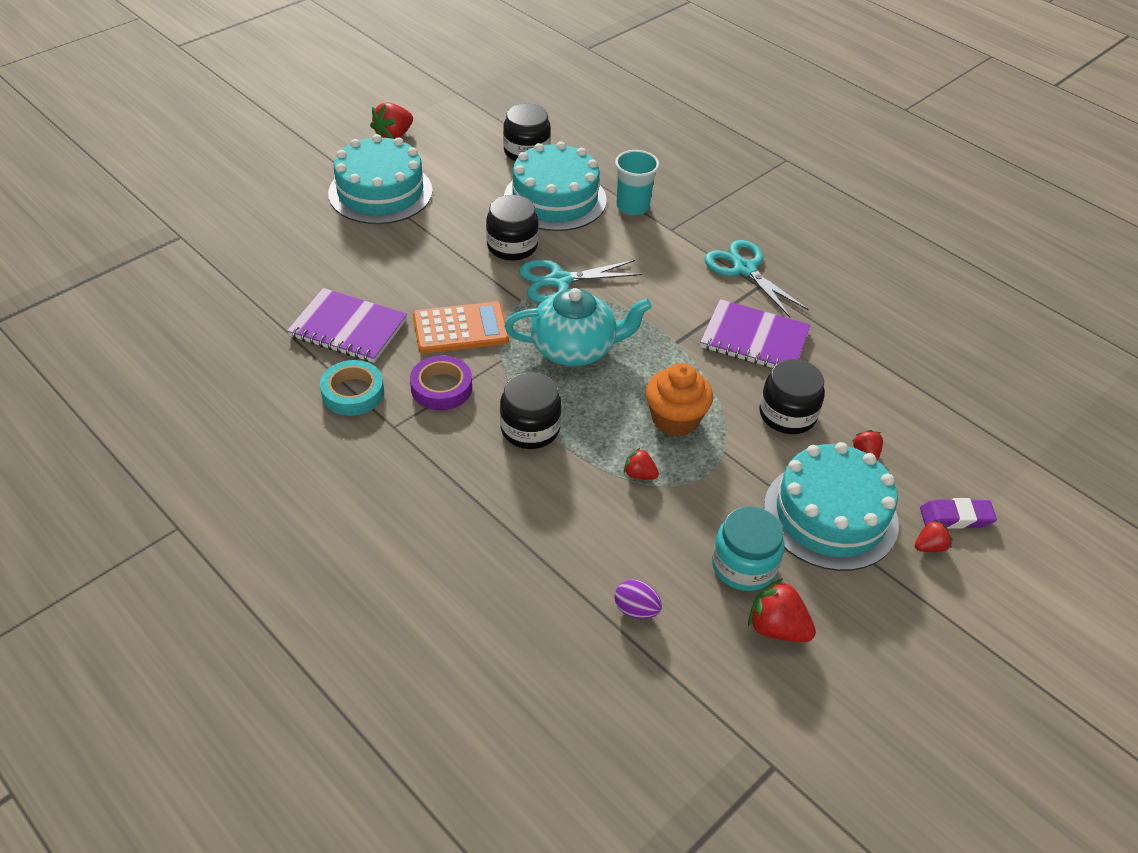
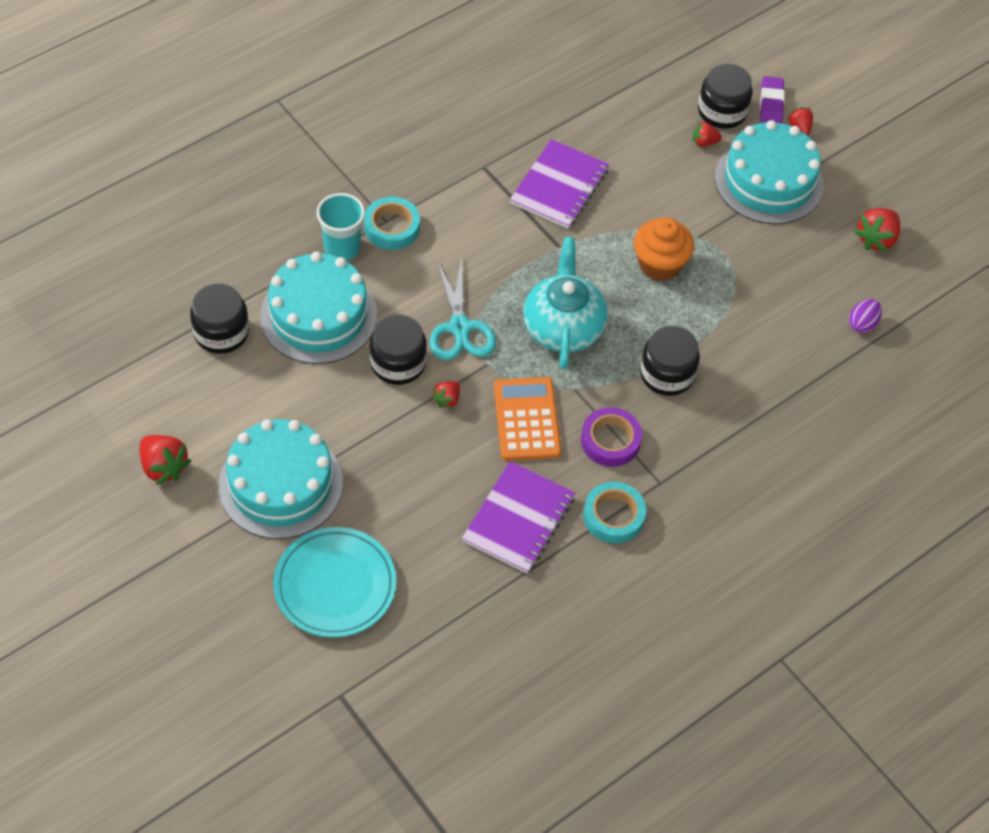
camera: 85 degrees left, 10 degrees up
(283, 226) = (335, 585): none -> turquoise plate
(639, 474) = (723, 300): red strawberry -> red strawberry (447, 400)
(664, 233) = (392, 227): none -> turquoise tape
(744, 269) = (457, 173): turquoise scissors -> none
(744, 566) = (819, 247): turquoise jar -> none
(787, 415) = (657, 183): black jar -> black jar (722, 111)

